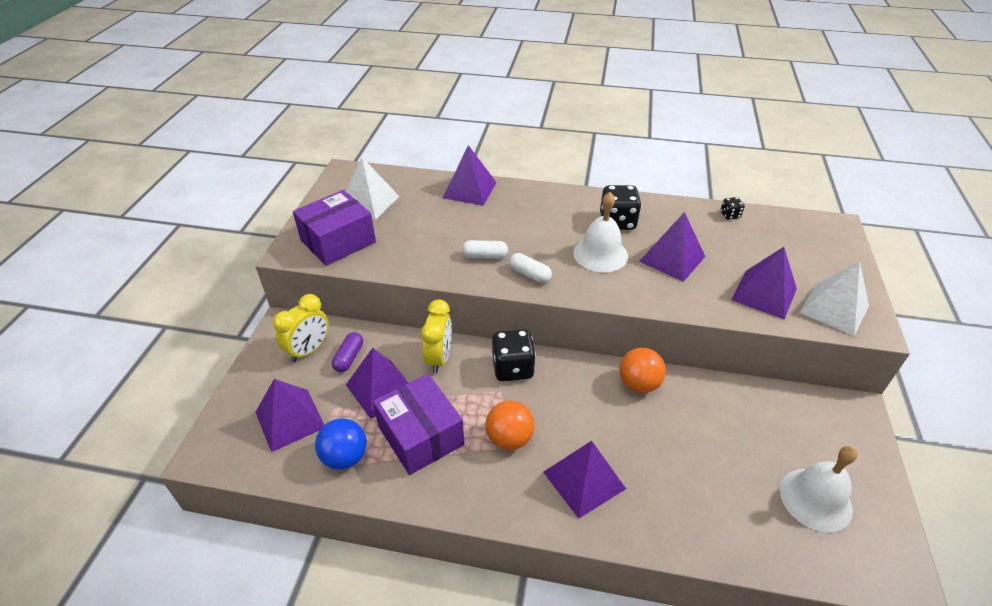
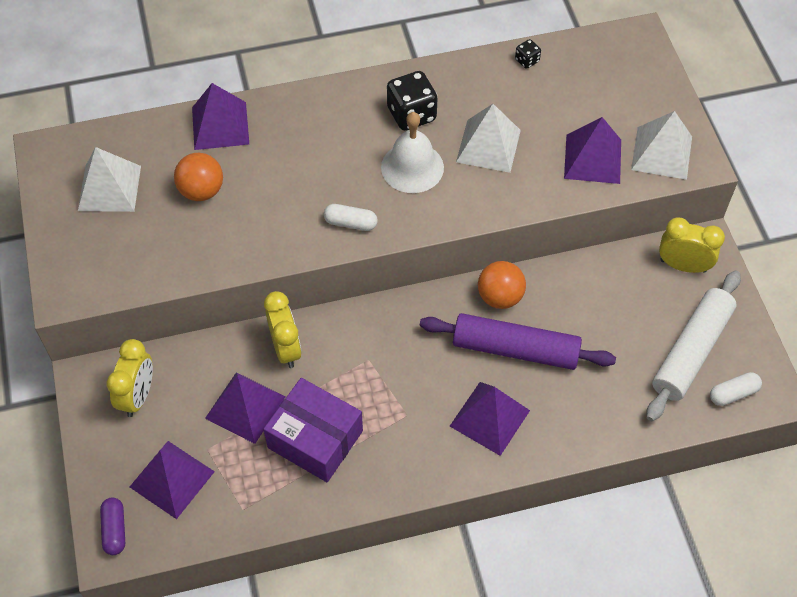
camera: 25 degrees left, 15 degrees up
(338, 241) = (110, 258): purple box -> none
(345, 457) = (254, 492): blue ball -> none
(349, 358) = (188, 386): purple capsule -> purple capsule (115, 530)
(485, 256) = (290, 216): white capsule -> white capsule (733, 393)
(509, 438) = (402, 406): orange ball -> orange ball (201, 191)
(512, 368) = (368, 329): black dice -> none
(634, 430) = (515, 349): none -> purple rolling pin
(672, 258) = (488, 145): purple pyramid -> white pyramid
(815, 499) = (691, 351): white bell -> white rolling pin
(828, 419) = (683, 265): none -> yellow clock

